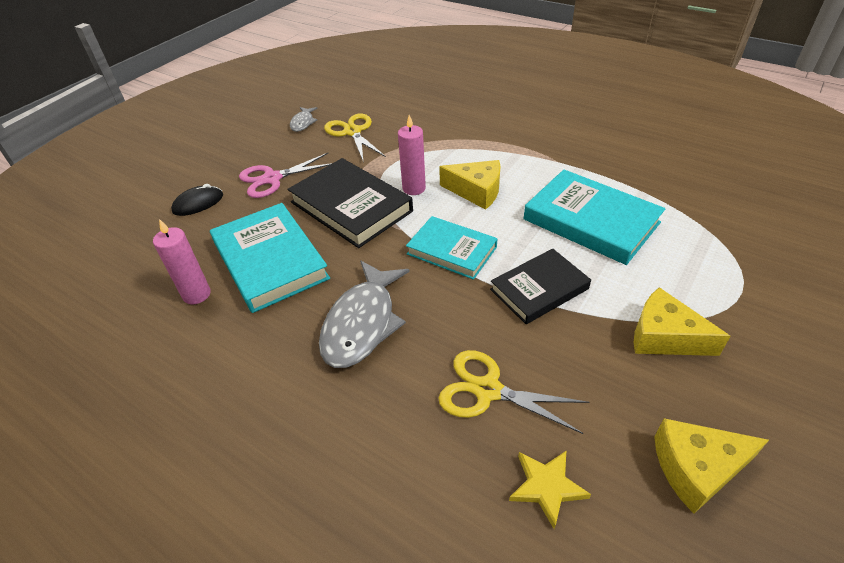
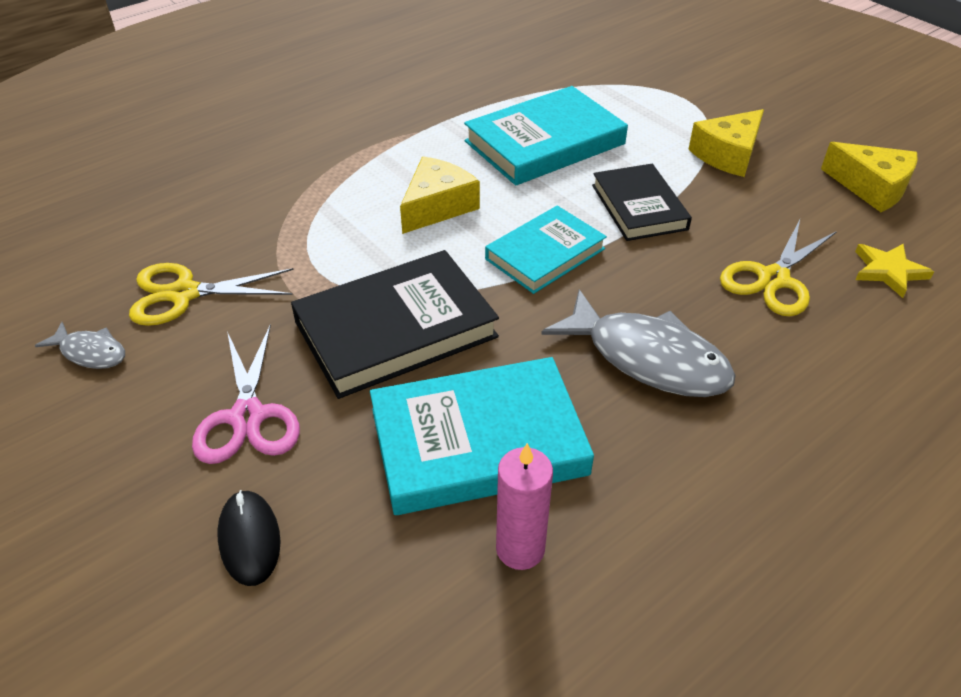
camera: 75 degrees left, 0 degrees up
(414, 188) = (393, 258): pink candle -> none
(696, 468) = (871, 187): yellow cheese -> yellow cheese turned 60 degrees counterclockwise

